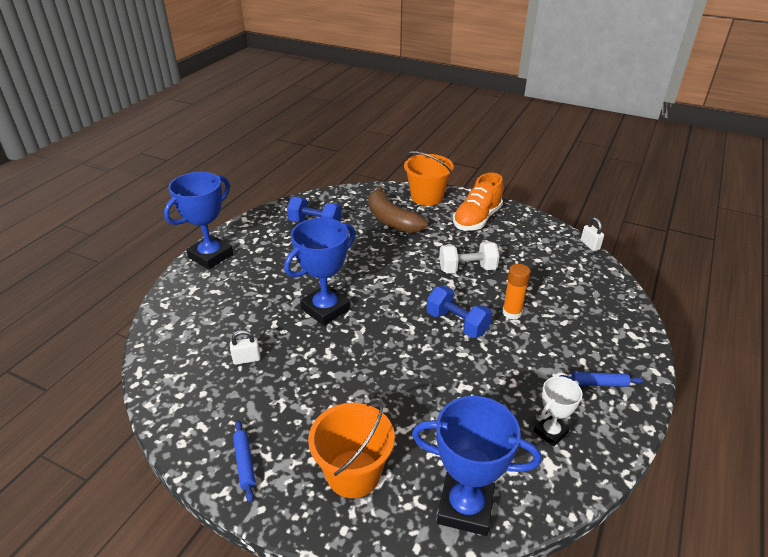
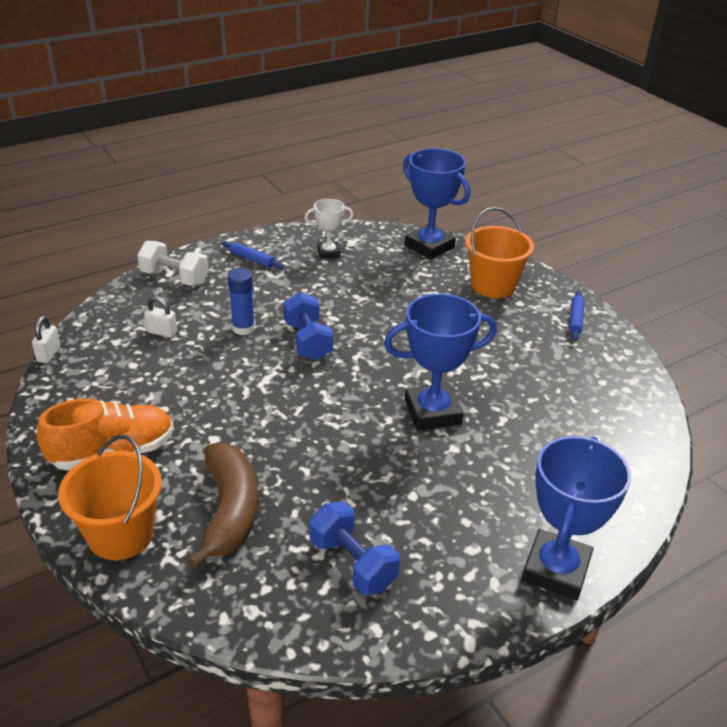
camera: 150 degrees left, 0 degrees up
(211, 256) = (556, 570): blue trophy -> blue trophy turned 45 degrees counterclockwise
(247, 359) = (548, 395): white padlock -> white padlock (162, 332)
(467, 269) = (225, 388): white dumbbell -> white dumbbell (175, 278)
(512, 313) = (243, 328): orange glue stick -> blue glue stick

